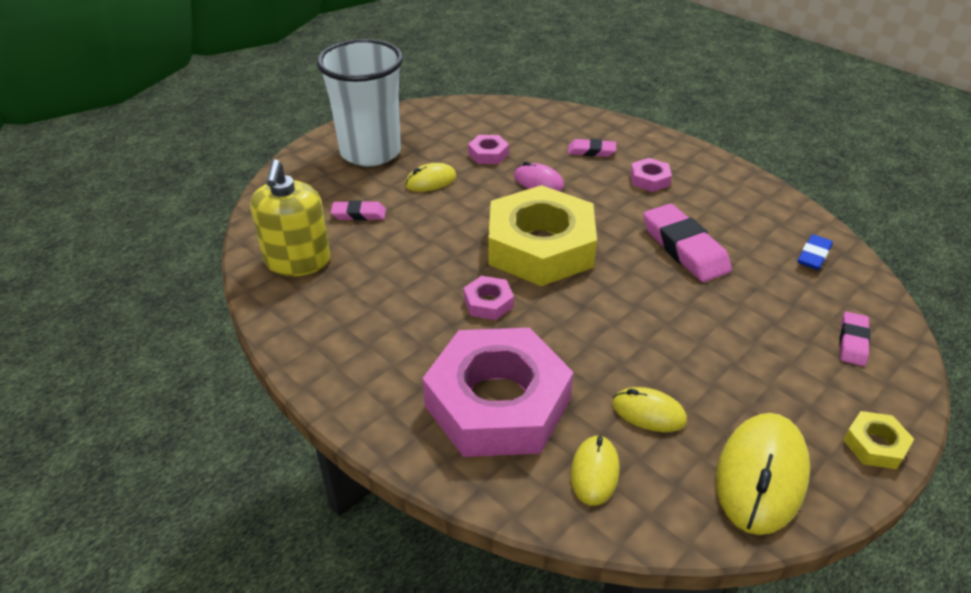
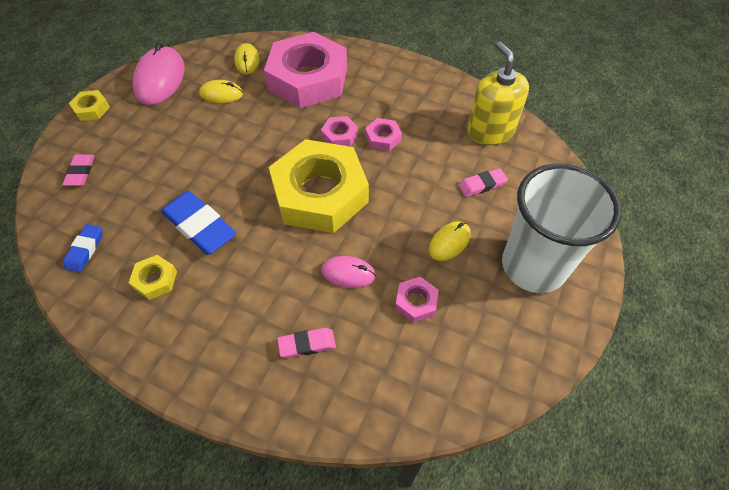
camera: 160 degrees right, 15 degrees up
(649, 179) = (236, 313): pink nut -> pink nut (383, 138)
(684, 248) = (199, 226): pink eraser -> blue eraser
(729, 216) = (155, 280): none -> yellow nut
(761, 475) = (160, 79): yellow mouse -> pink mouse

